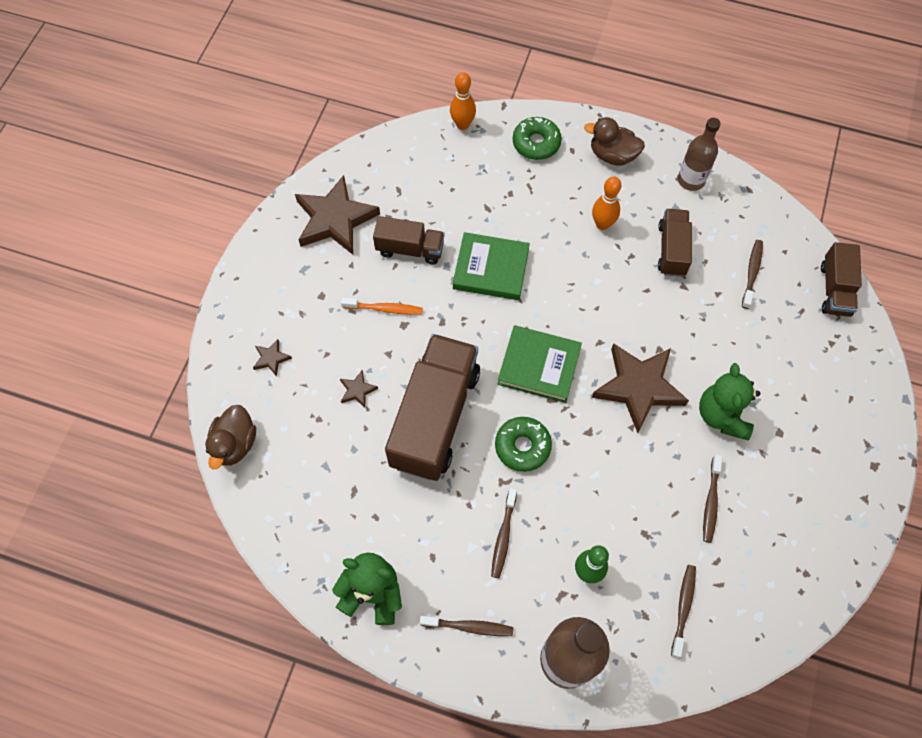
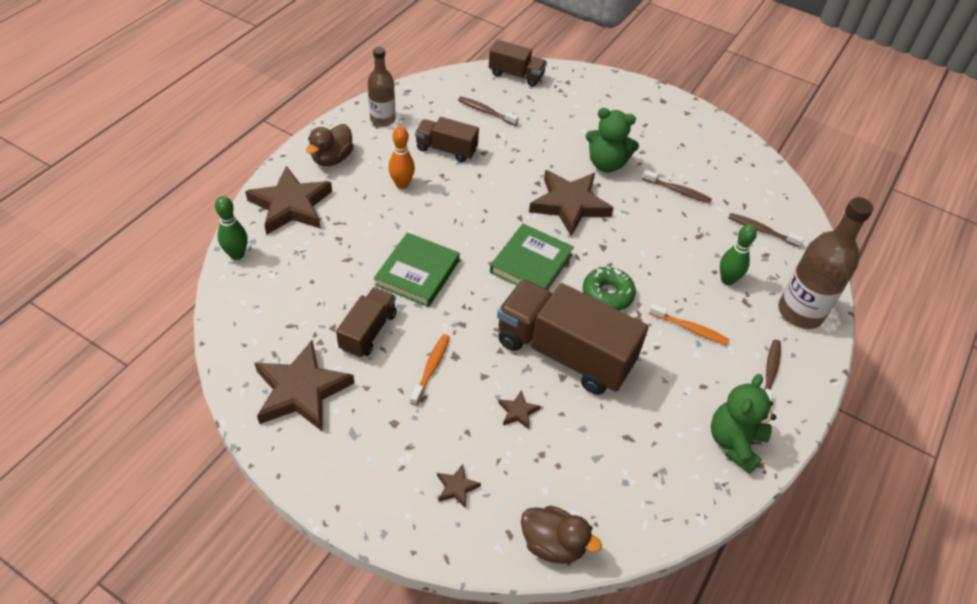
camera: 80 degrees left, 15 degrees down
(462, 124) = (237, 254): orange bowling pin -> green bowling pin
(503, 537) = (690, 329): brown toothbrush -> orange toothbrush
(536, 143) = (291, 205): green donut -> brown star

